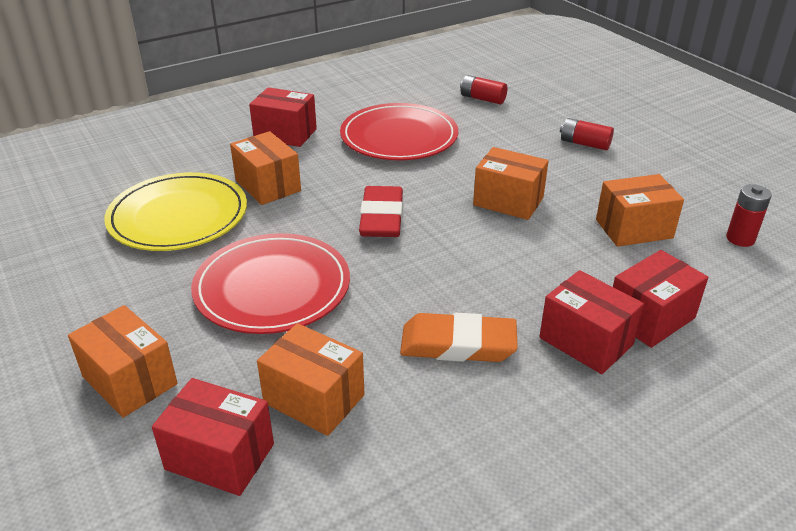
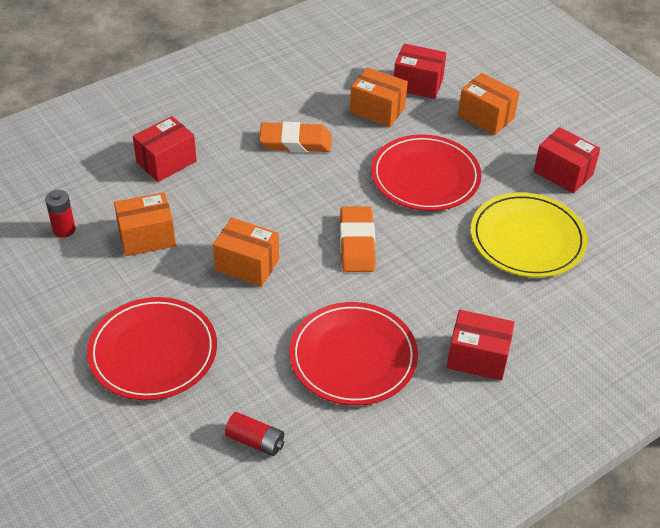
camera: 175 degrees right, 10 degrees up
(268, 185) = (466, 277): orange box -> none
(381, 217) = (357, 243): red eraser -> orange eraser
(584, 144) = (153, 352): red battery -> red plate
(586, 341) = (214, 145): red box -> red box (563, 173)

